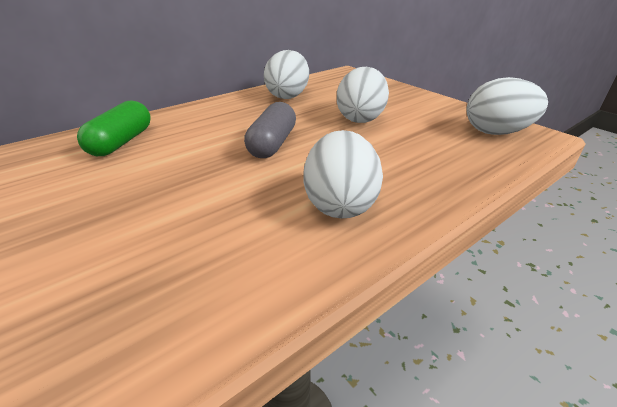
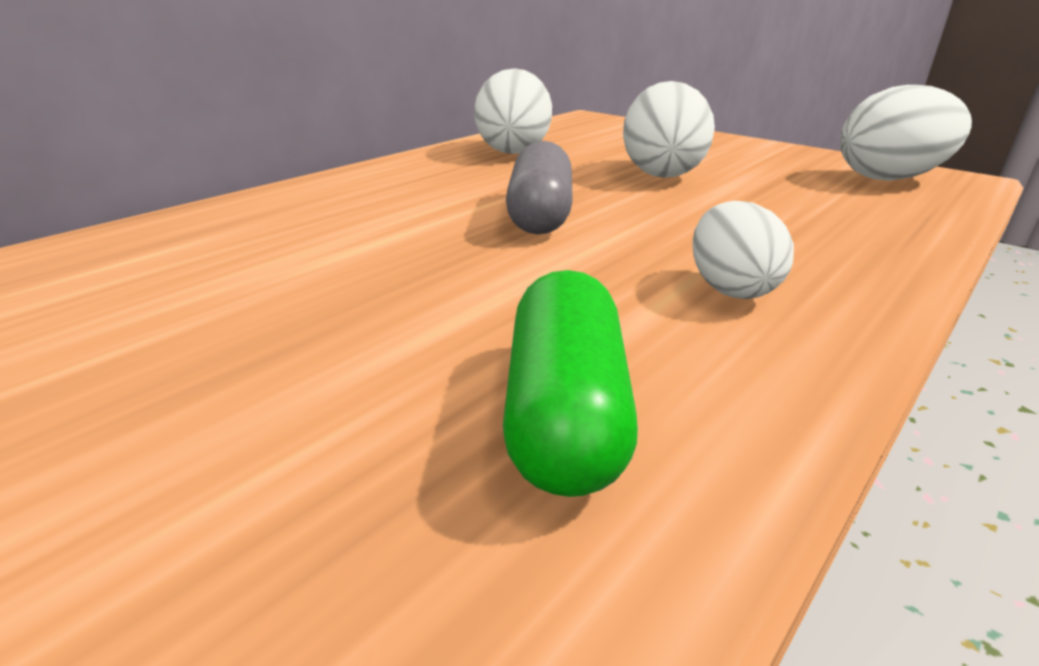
camera: 10 degrees left, 5 degrees down
(122, 142) = (249, 229): green capsule -> green capsule (565, 413)
(340, 204) = (731, 288): white egg -> white egg, size x0.64

